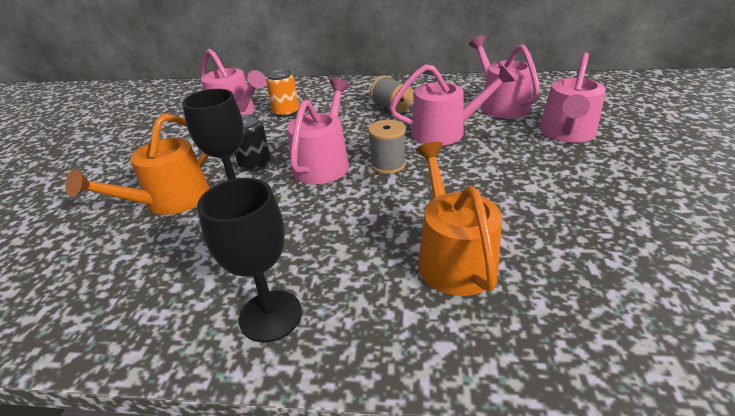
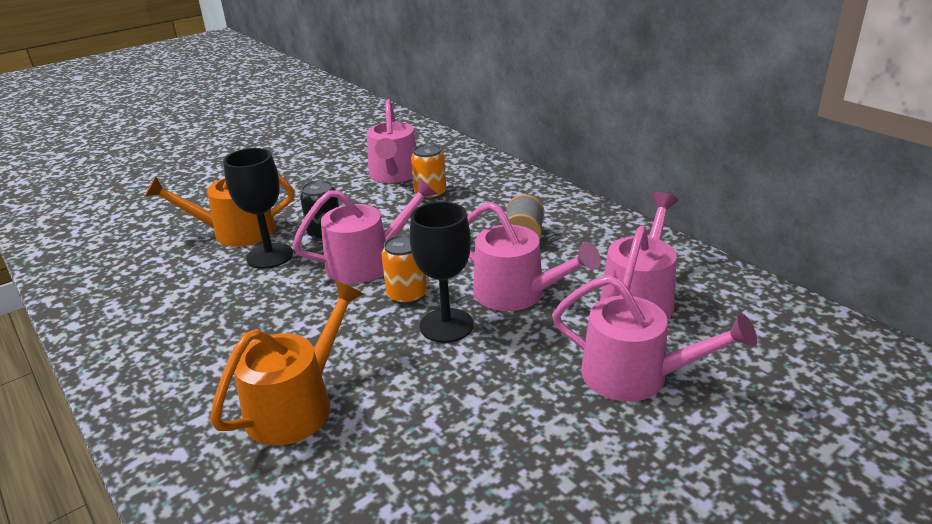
camera: 45 degrees right, 5 degrees down
(270, 315) = (149, 354): black goblet -> black goblet (446, 325)
(388, 164) = (407, 295): grey spool -> orange can
(566, 133) = (635, 375): pink watering can -> pink watering can turned 135 degrees counterclockwise

